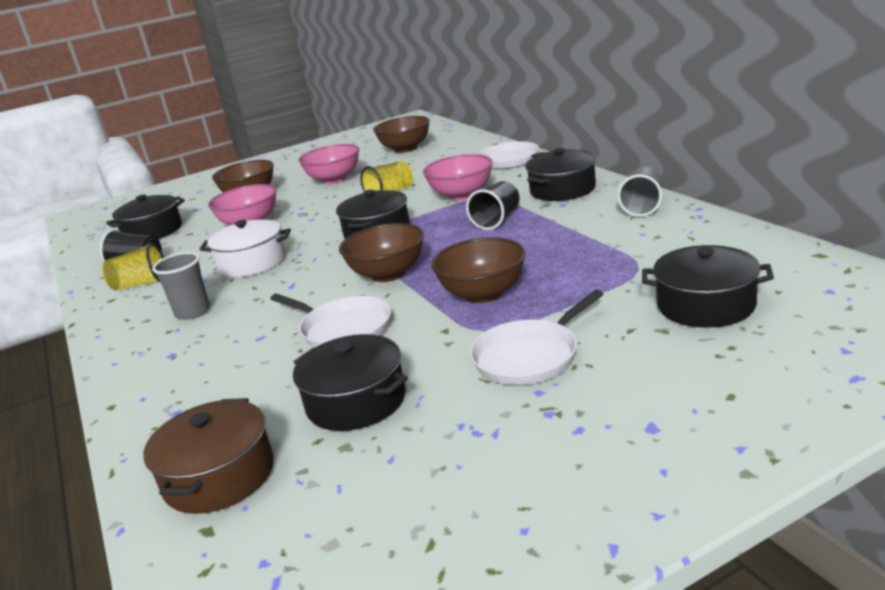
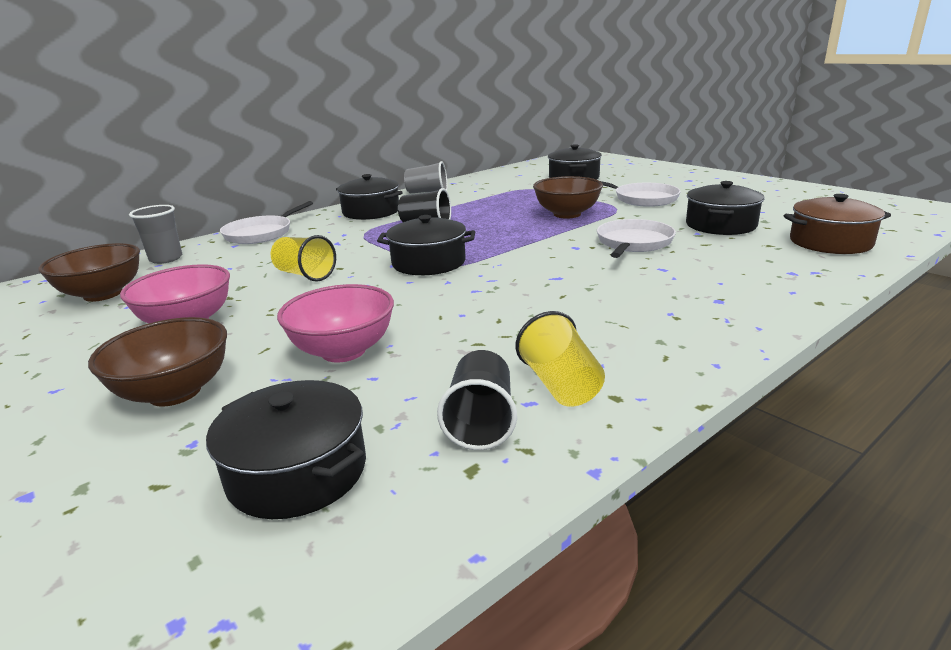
camera: 105 degrees left, 0 degrees up
(193, 312) = (630, 315): grey cup -> grey cup (166, 259)
(252, 263) = (494, 313): white pot -> none
(388, 274) = (533, 244): brown bowl -> none
(462, 195) = (348, 242): pink bowl -> none

